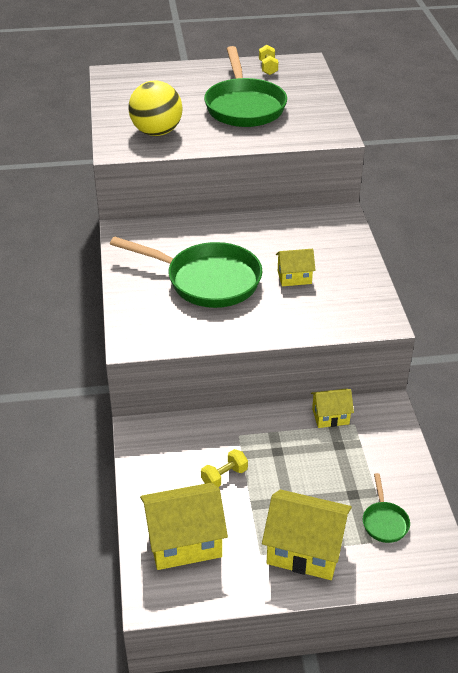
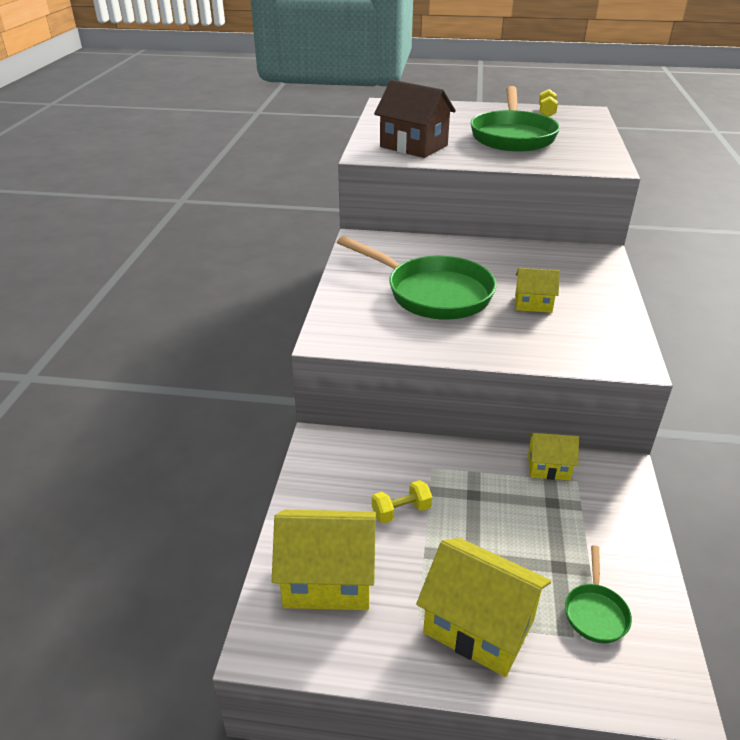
camera: 15 degrees right, 5 degrees down
(156, 132) = (413, 146): yellow ball -> brown house

